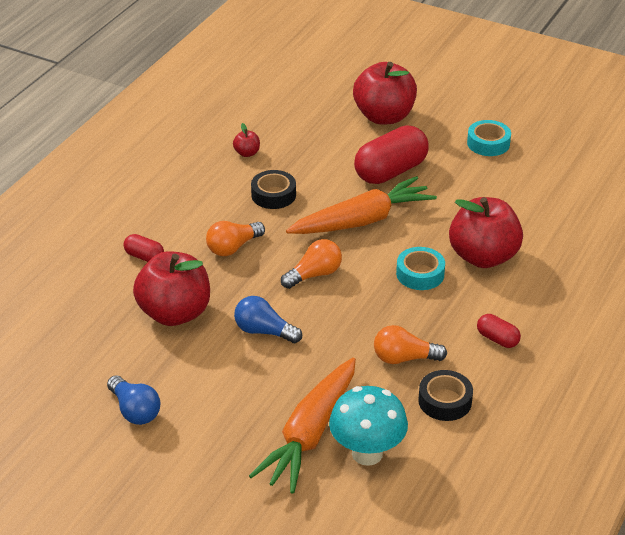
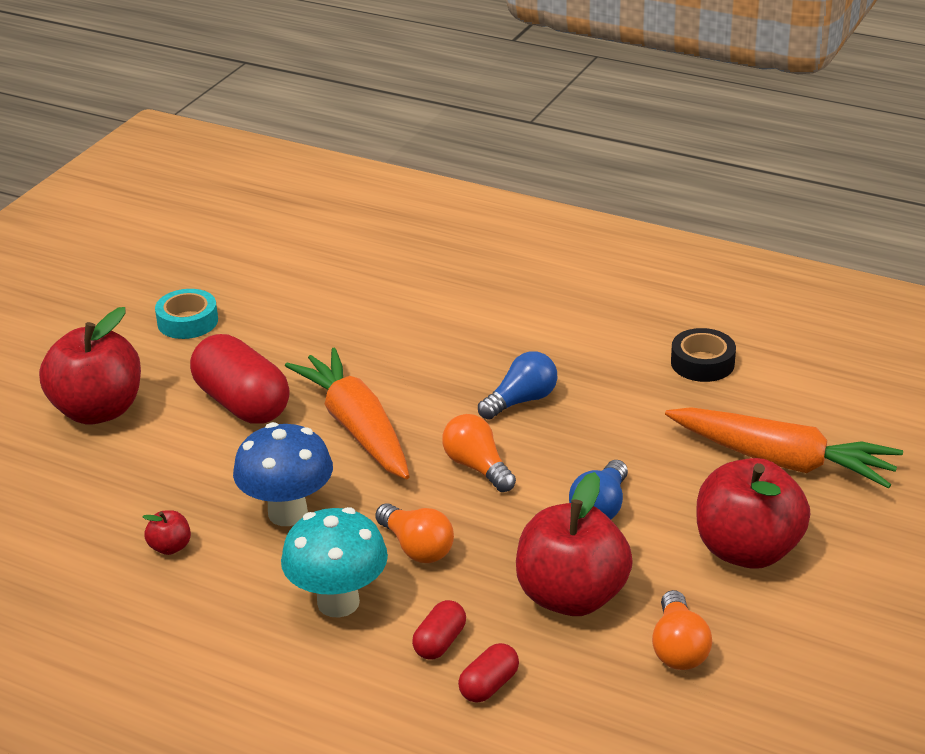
camera: 90 degrees left, 5 degrees down
(135, 410) = (779, 618): blue light bulb -> blue light bulb (521, 401)
(273, 195) = (288, 513): black tape -> blue mushroom
(367, 453) = (801, 417): turquoise mushroom -> turquoise mushroom (338, 602)
(404, 358) = (635, 391): orange light bulb -> orange light bulb (678, 648)
(420, 274) = (472, 379): turquoise tape -> none
(483, 257) = (436, 331): red apple -> red apple (747, 550)
(497, 339) = (590, 325): red capsule -> red capsule (489, 685)

